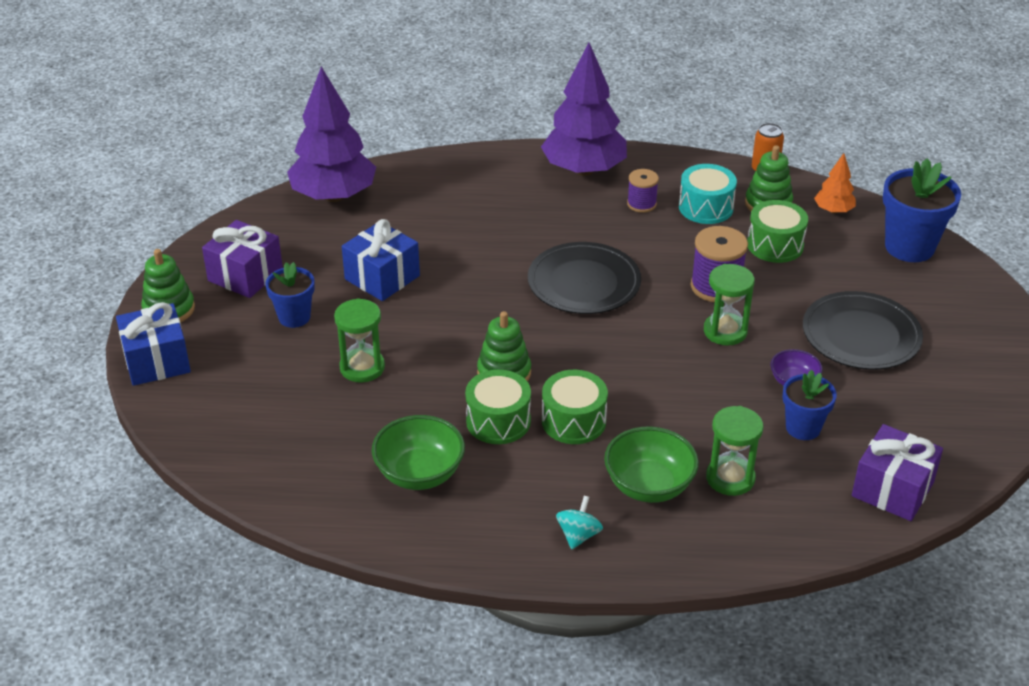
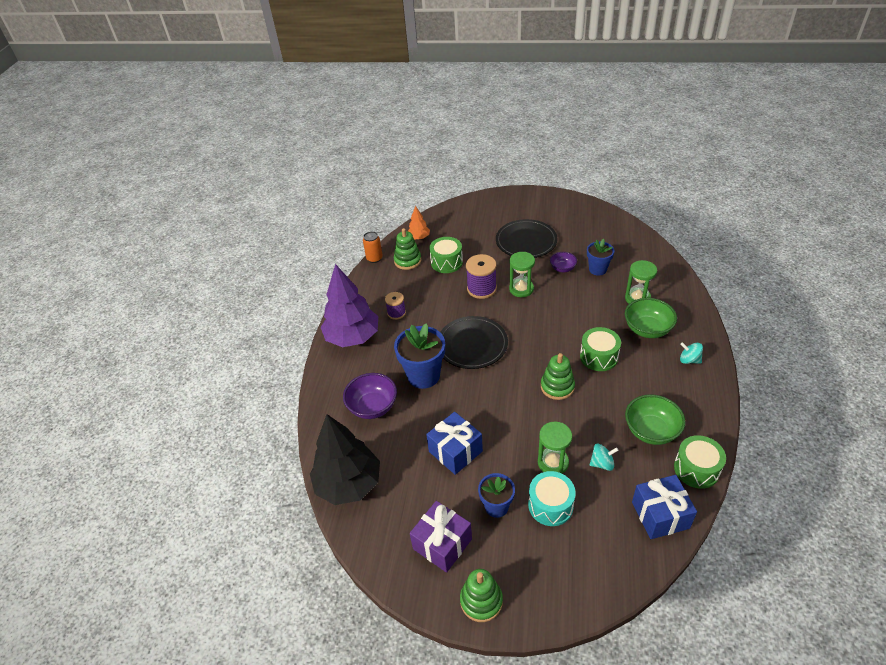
camera: 80 degrees left, 5 degrees up
(157, 361) = (546, 604): blue gift -> blue gift (660, 515)
(334, 196) = (349, 484): purple tree -> black tree
(359, 417) = (602, 463): none -> turquoise spinning top
(456, 201) = (373, 407): none -> purple bowl
(498, 421) = (601, 391): green drum -> green drum (696, 469)
(706, 207) = (406, 286): turquoise drum -> turquoise drum (550, 505)
(892, 489) = (638, 246): purple gift -> none
(909, 247) = (455, 216): blue flower pot -> blue flower pot (423, 376)

